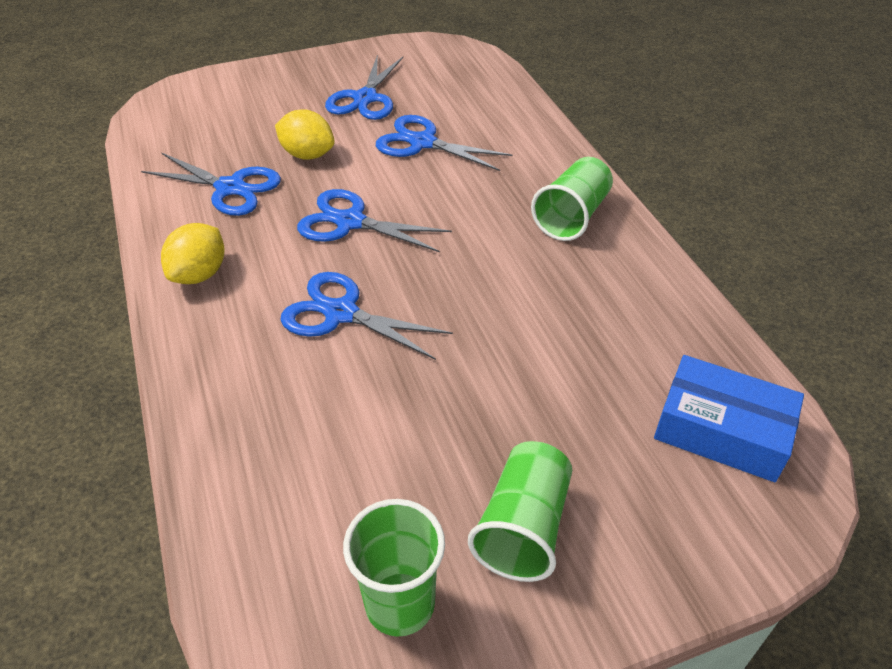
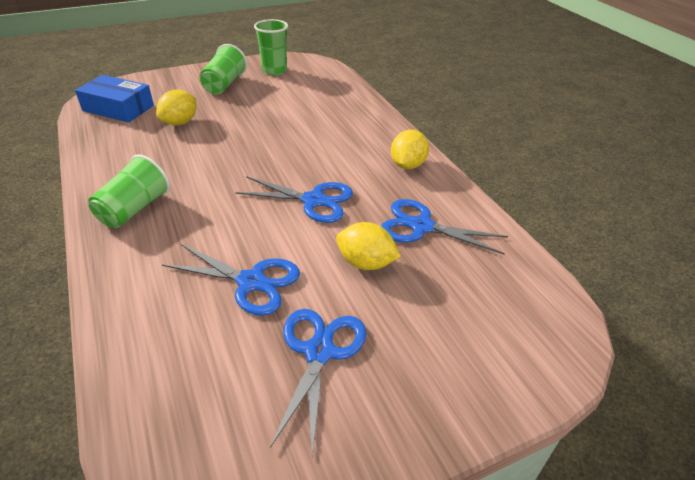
camera: 175 degrees right, 5 degrees down
(341, 313) = (310, 147): blue scissors -> none
(578, 381) = (180, 122): none -> yellow lemon

